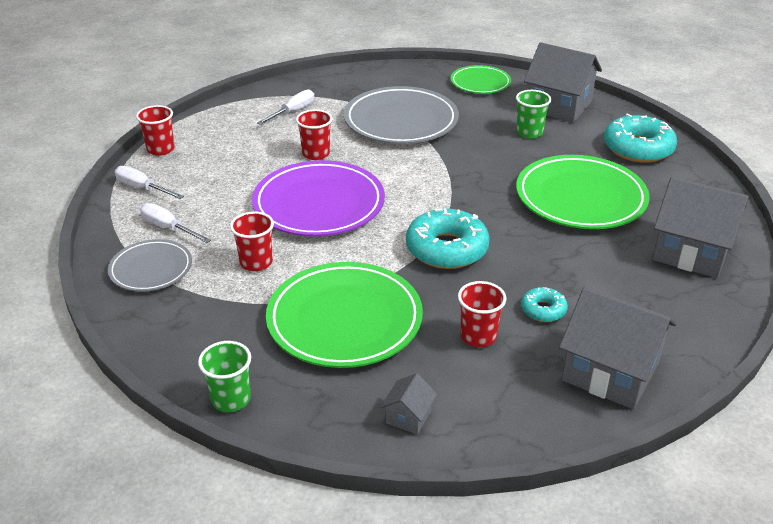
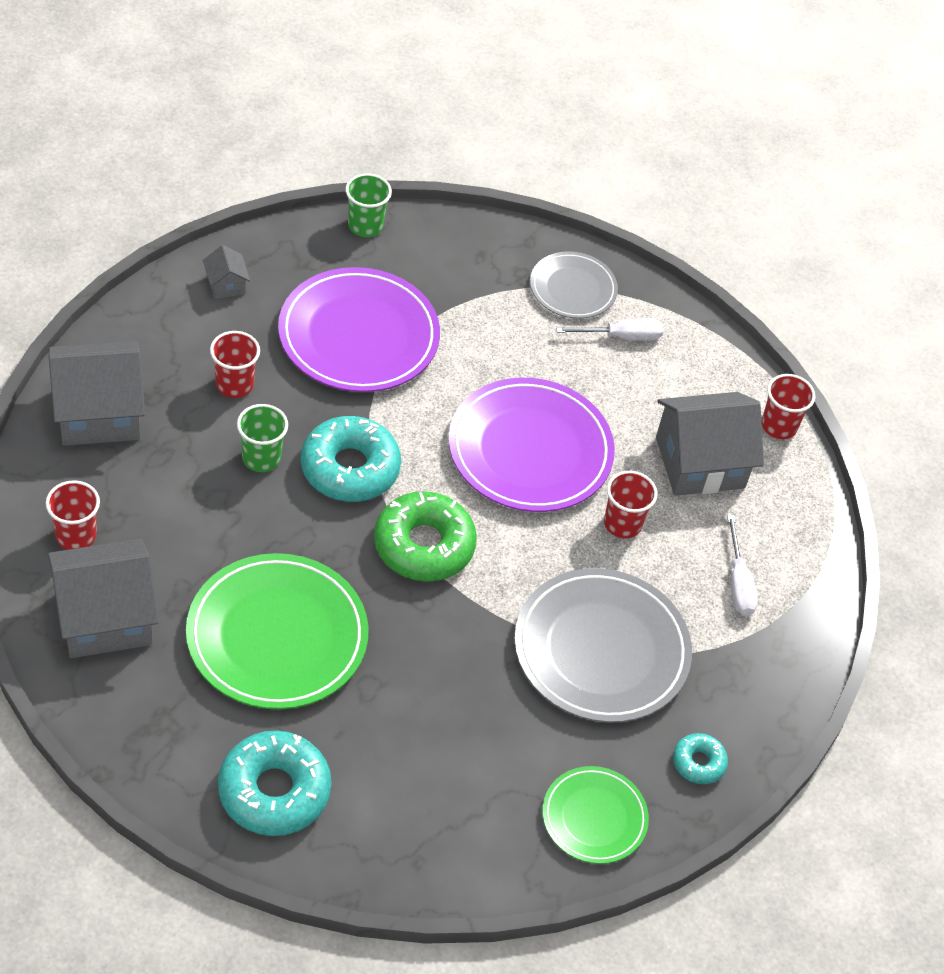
camera: 130 degrees right, 15 degrees up
(142, 188) = (714, 365): white screwdriver -> none
(256, 262) = (498, 347): red cup -> red cup (76, 536)
(344, 320) = (358, 336): green plate -> purple plate
(444, 195) = (424, 545): none -> green donut
(529, 132) = (431, 733): green cup -> green cup (261, 458)
(543, 310) = (201, 446): turquoise donut -> turquoise donut (698, 762)
(559, 106) = (443, 830): grey house -> grey house (700, 462)

